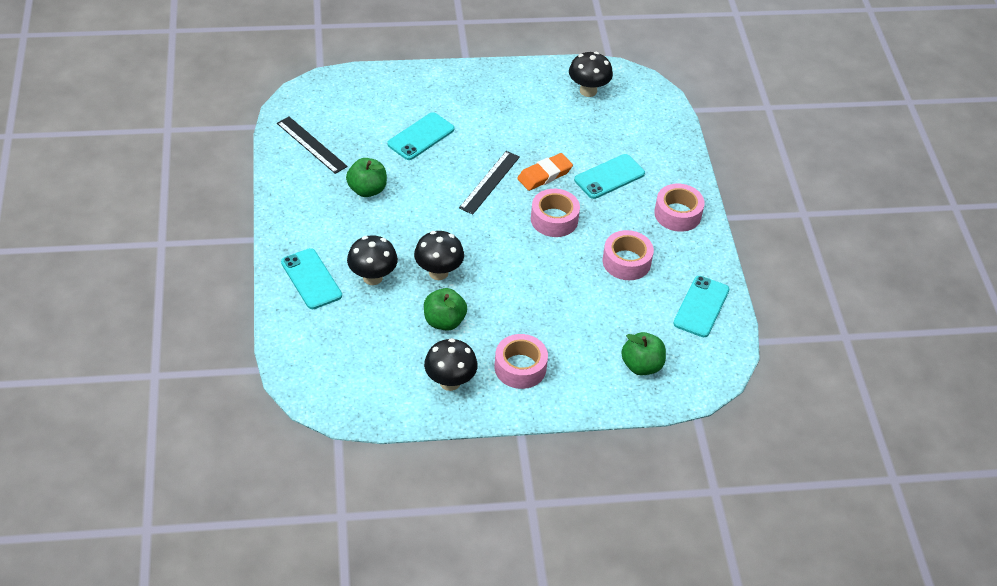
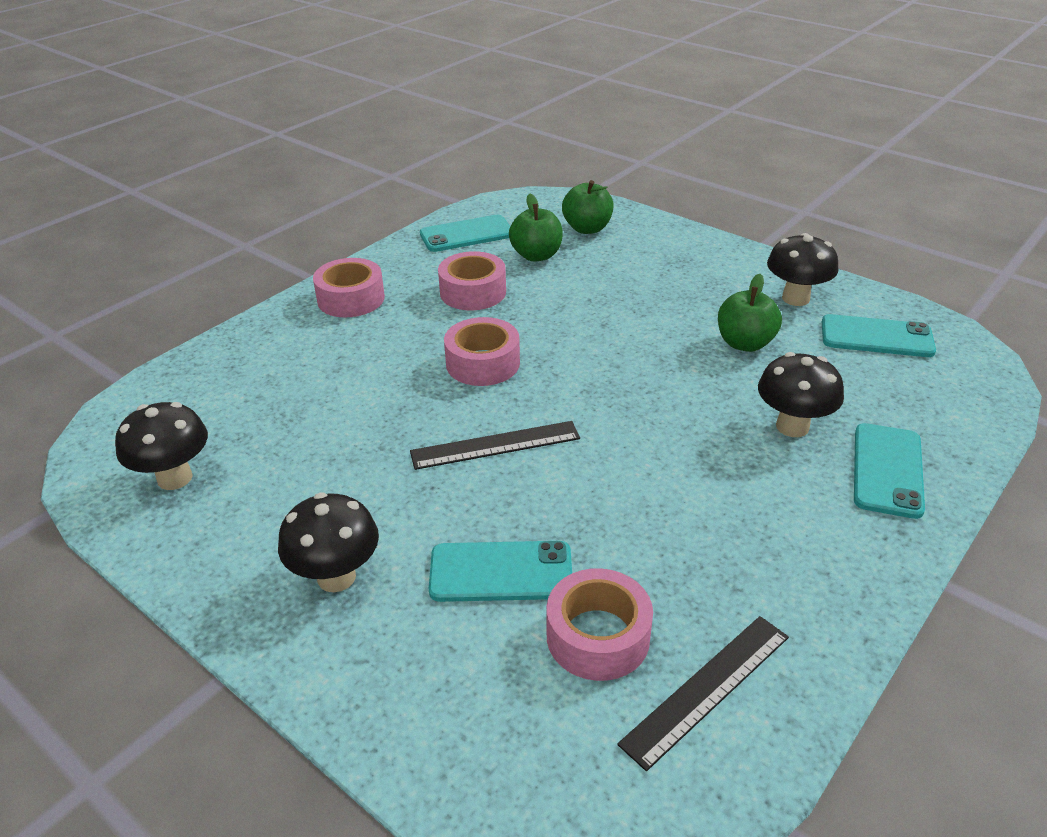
camera: 130 degrees left, 10 degrees down
(311, 145) = (707, 688): black ruler -> black ruler turned 45 degrees clockwise
(367, 190) = (684, 541): green apple -> green apple (536, 255)
(438, 272) = (697, 387): black mushroom -> black mushroom (336, 577)
(520, 367) = (706, 276): pink tape -> pink tape (598, 636)
(544, 175) = (415, 412): orange eraser -> none
(609, 177) = (349, 367): turquoise phone -> turquoise phone (876, 337)

